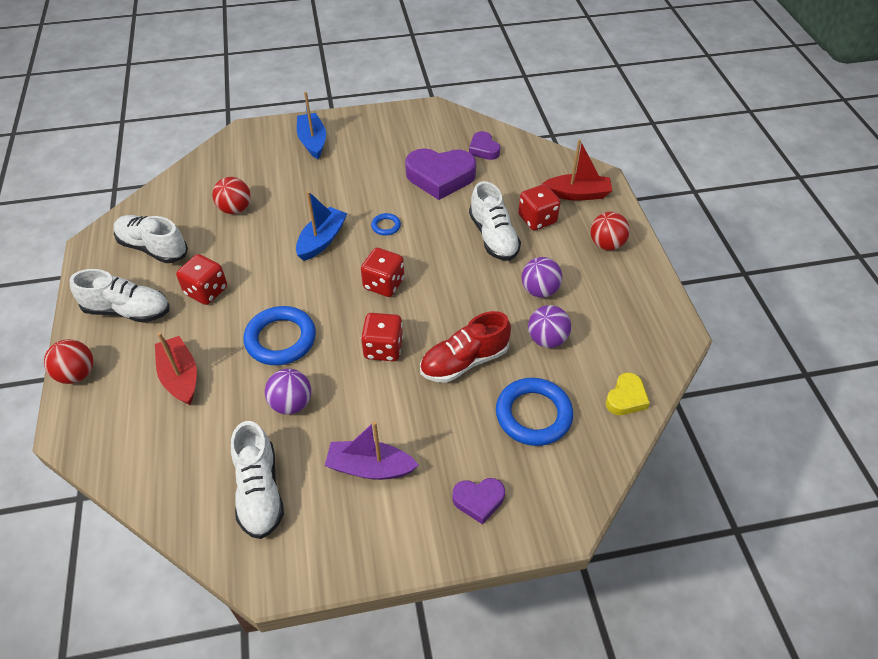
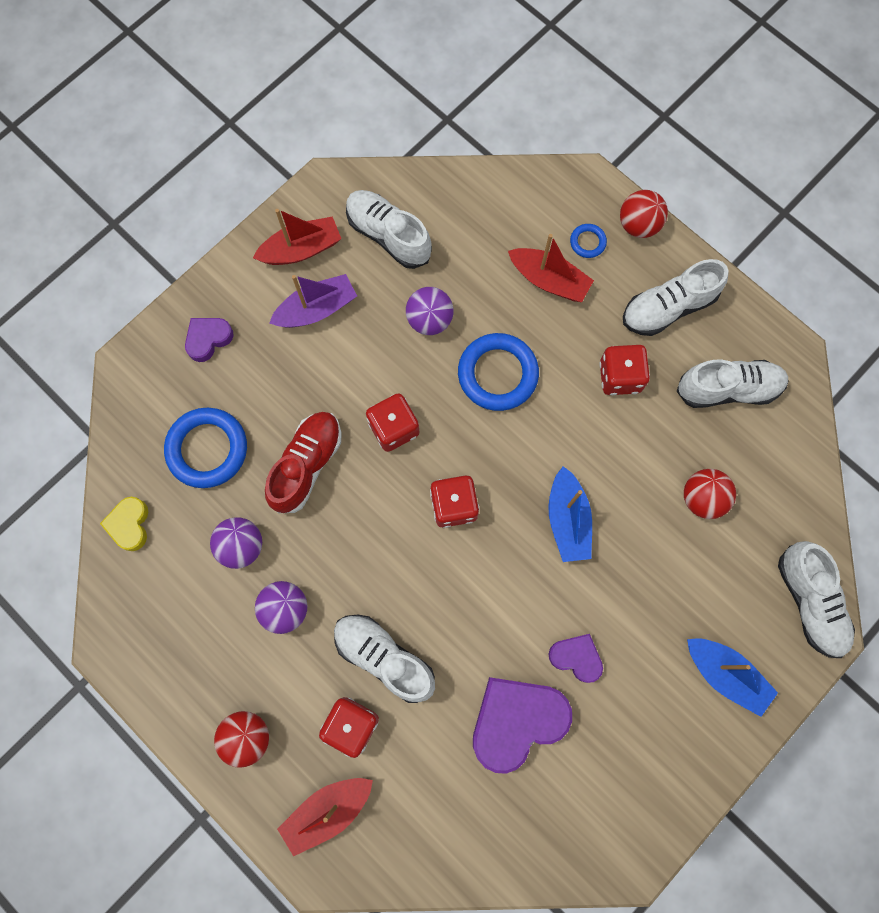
camera: 145 degrees right, 25 degrees up
(237, 144) = (809, 602): none -> white shoe
(341, 529) = (301, 249): none -> red boat
(386, 226) = (516, 590): blue ring -> blue ring (587, 242)
(483, 149) = (500, 819): purple heart -> purple heart (576, 657)

